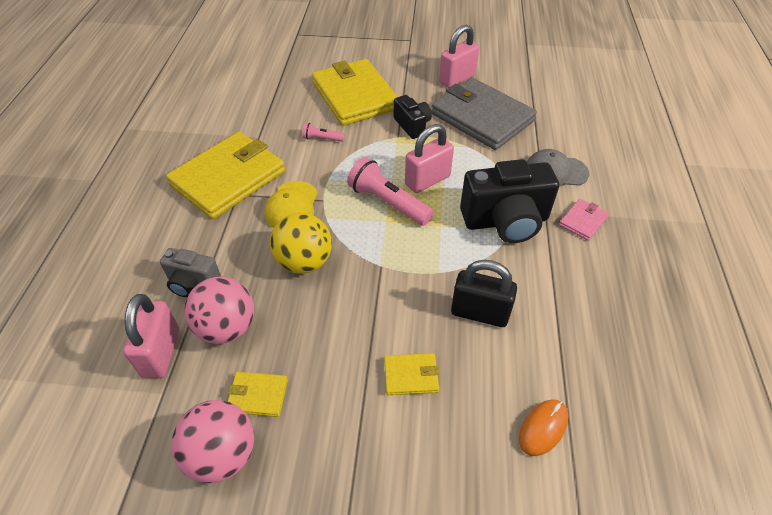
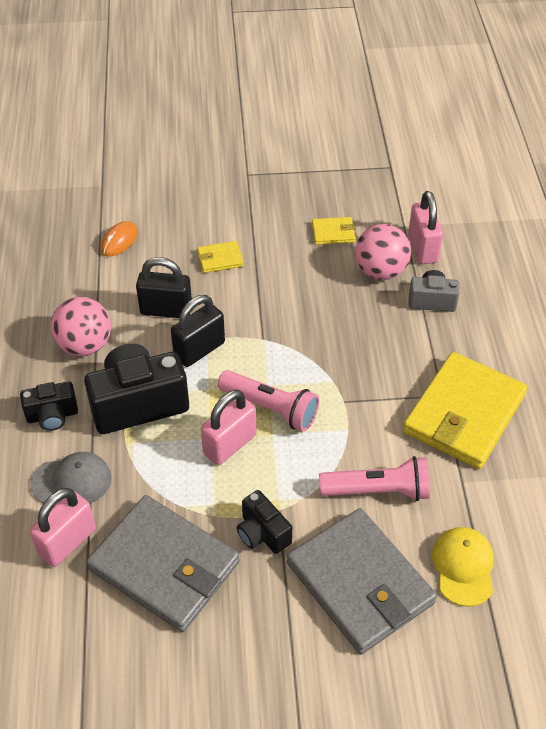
camera: 170 degrees right, 0 degrees up
(222, 454) = (341, 200): pink ball -> pink ball (85, 345)
(292, 206) = (375, 389): yellow cap -> yellow cap (463, 567)
(304, 262) = (337, 332): yellow ball -> none
(322, 139) = (378, 490): pink flashlight -> pink flashlight, size x1.99
(354, 96) = (360, 583): yellow wallet -> grey wallet
(446, 263) = (199, 350): none -> black padlock
(457, 79) = (206, 652): pink padlock -> pink padlock (67, 542)
(583, 221) = (52, 416): pink wallet -> black camera

